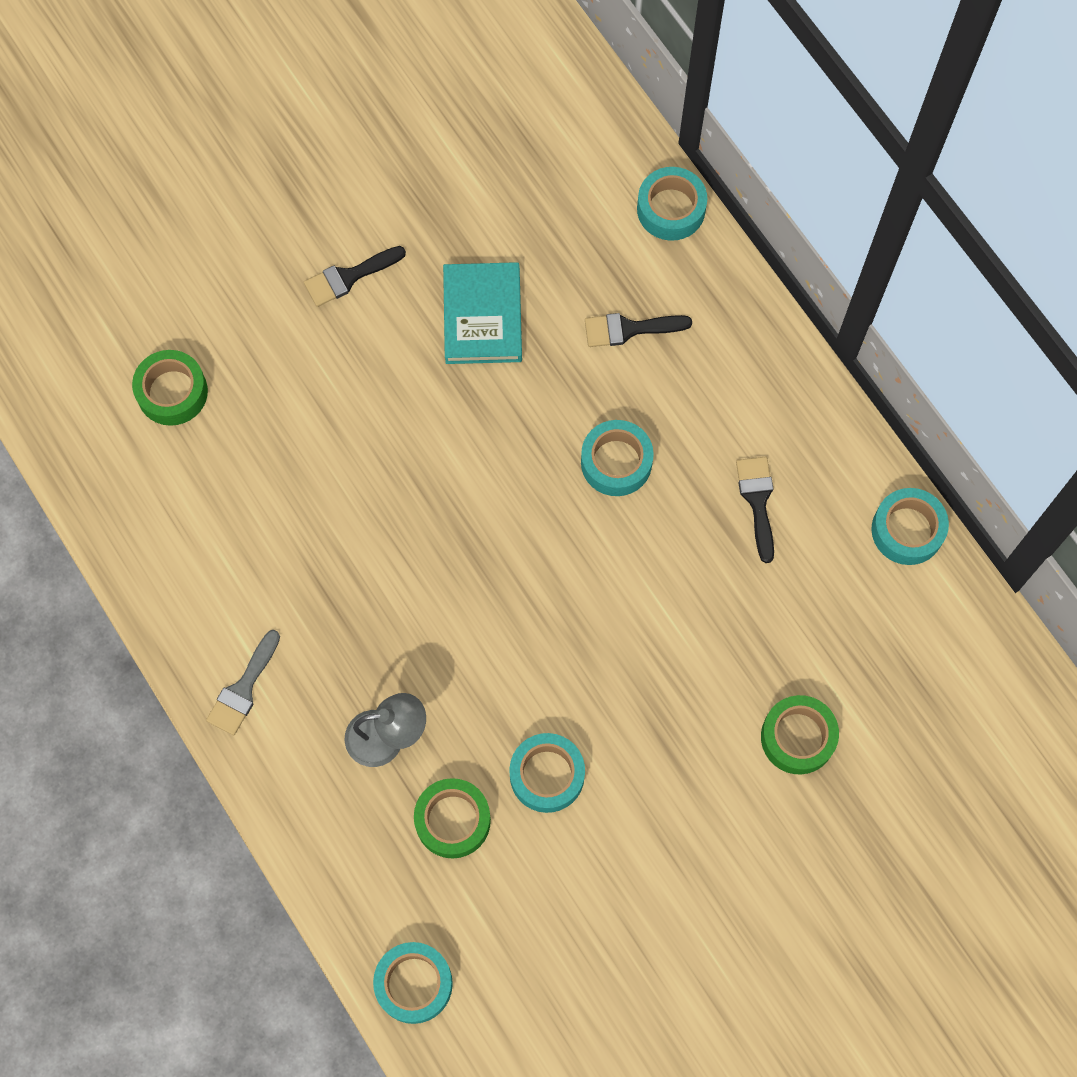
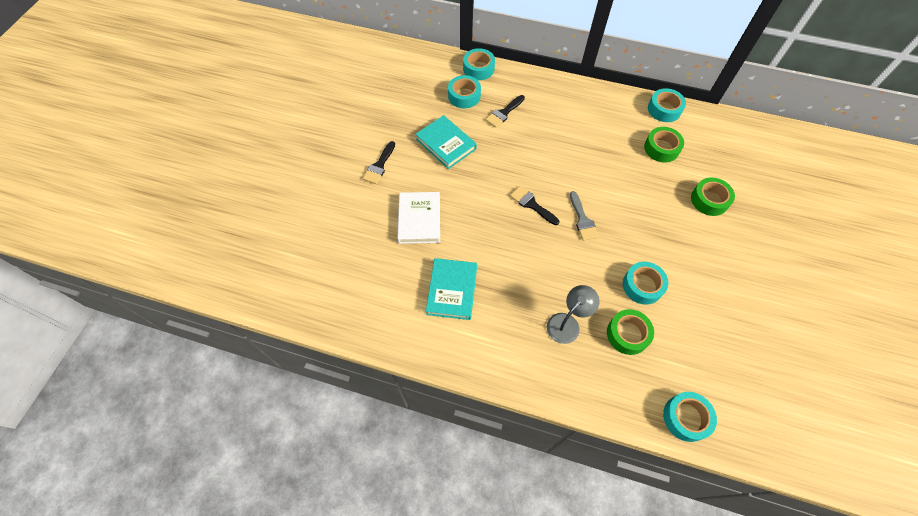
camera: 40 degrees left, 10 degrees down
(172, 392) = (342, 257): green tape -> green tape (661, 148)
(243, 689) = (488, 353): grey brush -> grey brush (582, 220)
(276, 562) = (452, 290): none -> turquoise book
(328, 416) = (419, 219): none -> white book
(616, 462) = (546, 157): turquoise tape -> turquoise tape (464, 96)
(757, 501) = (607, 135): black brush -> black brush (531, 204)

